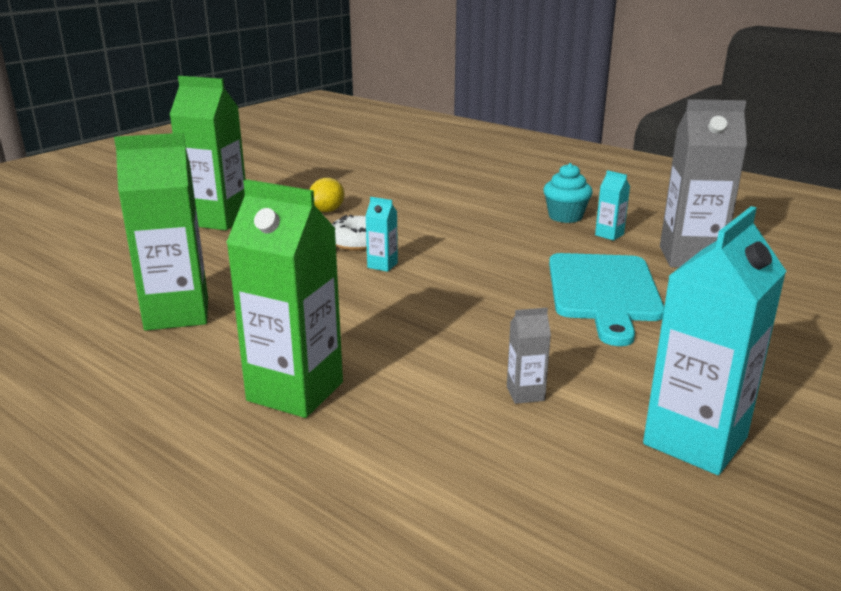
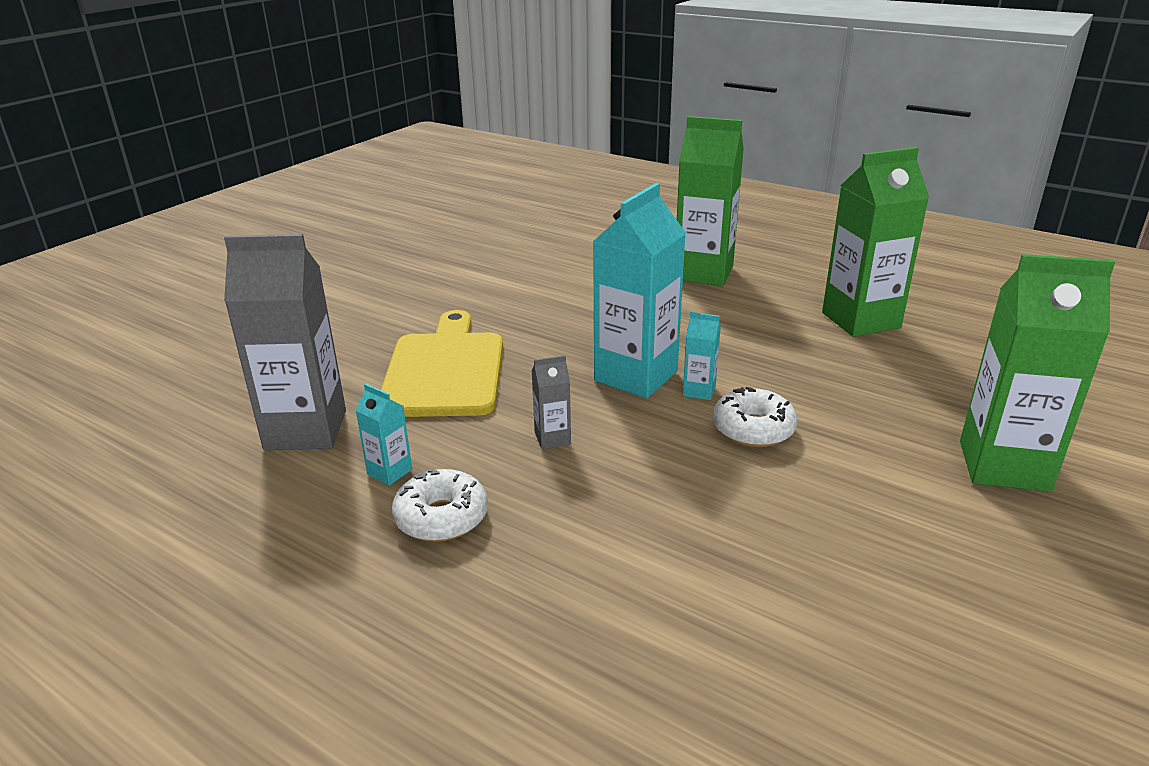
camera: 175 degrees right, 5 degrees up
(327, 211) = (853, 505): yellow lemon -> none
(525, 393) = (540, 281): grey carton -> grey carton (552, 438)
(565, 217) = (441, 517): turquoise cupcake -> white donut
(604, 291) = (444, 370): turquoise cutting board -> yellow cutting board
(695, 441) = (438, 264): turquoise carton -> turquoise carton (636, 376)

